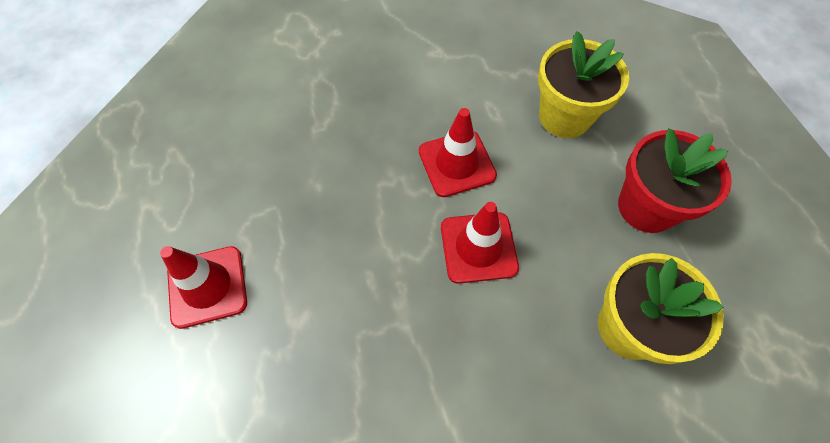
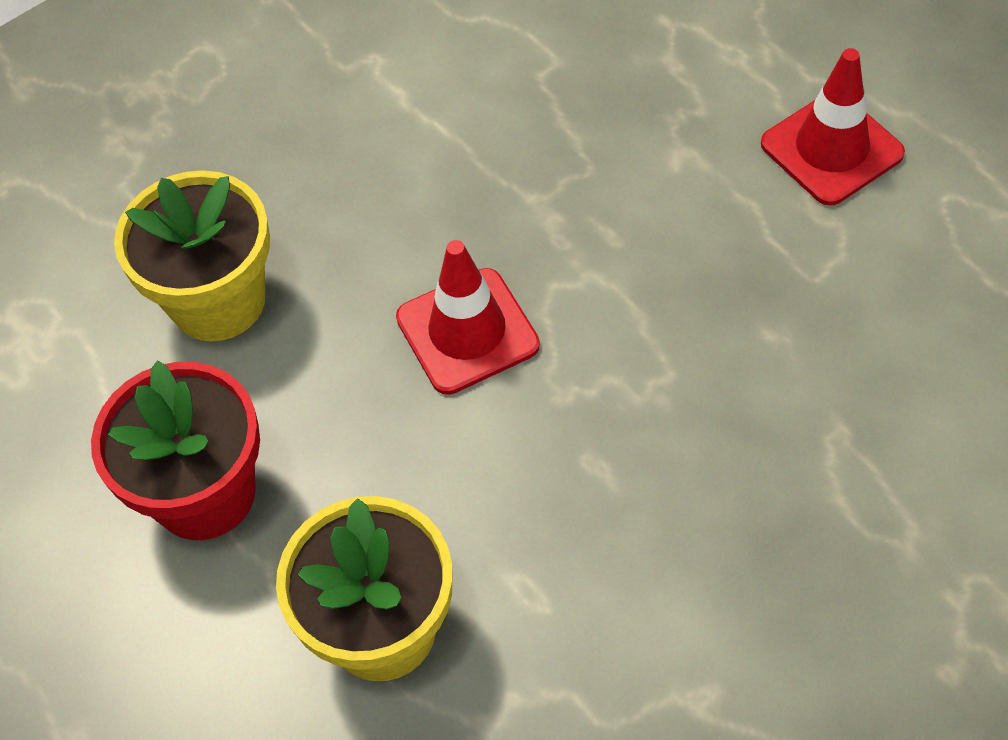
camera: 165 degrees right, 5 degrees down
(457, 163) = (555, 456): red traffic cone -> none

